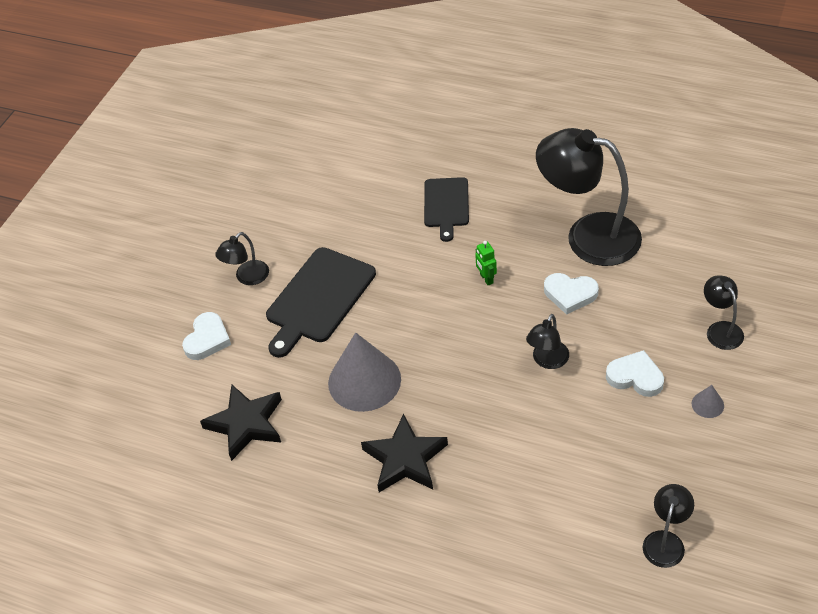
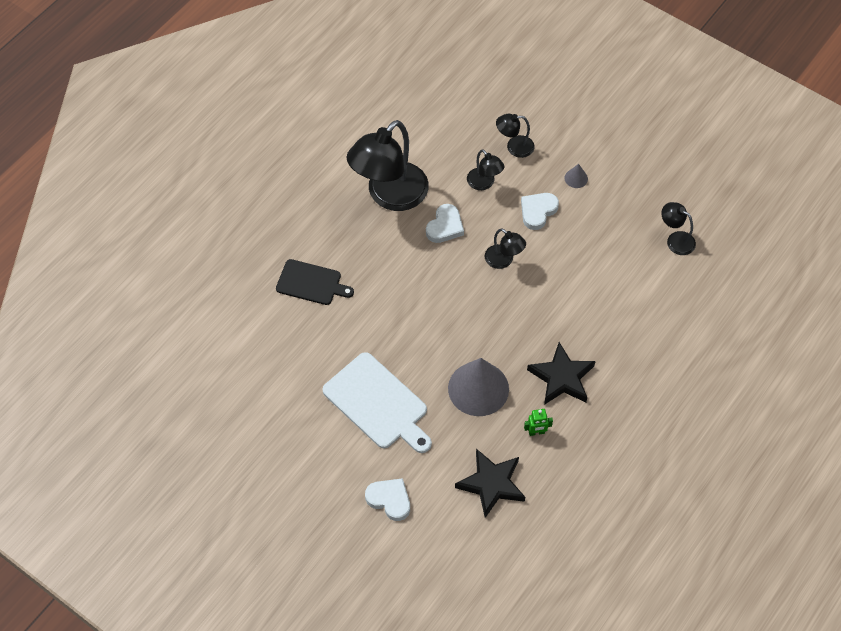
camera: 80 degrees left, 10 degrees up
(247, 277) = (330, 455): black lamp -> black lamp (484, 183)
(318, 298) = (378, 404): black cutting board -> white cutting board
(486, 279) = (406, 277): green robot -> green robot (536, 432)

